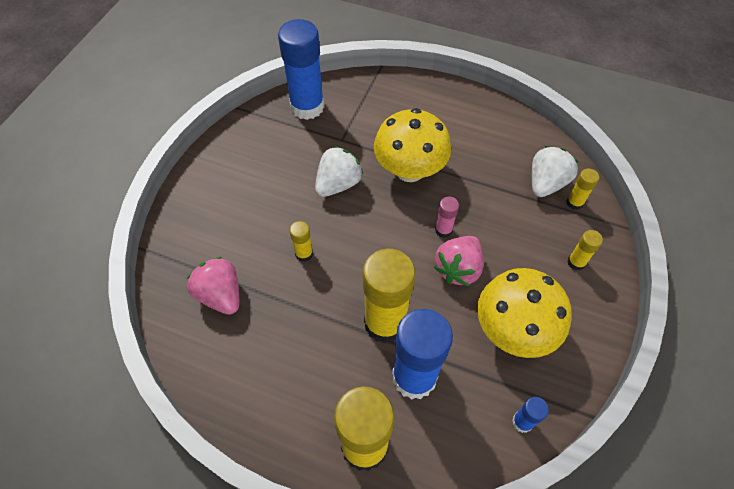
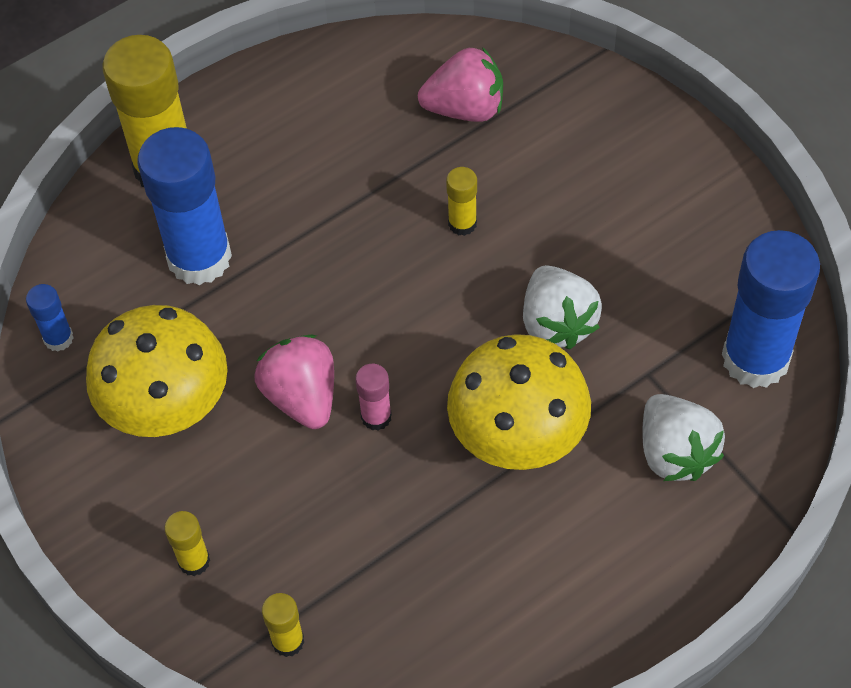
camera: 125 degrees right, 0 degrees up
(385, 323) = (291, 265): yellow glue stick -> none
(546, 183) = (353, 626): white strawberry -> white strawberry (675, 453)

